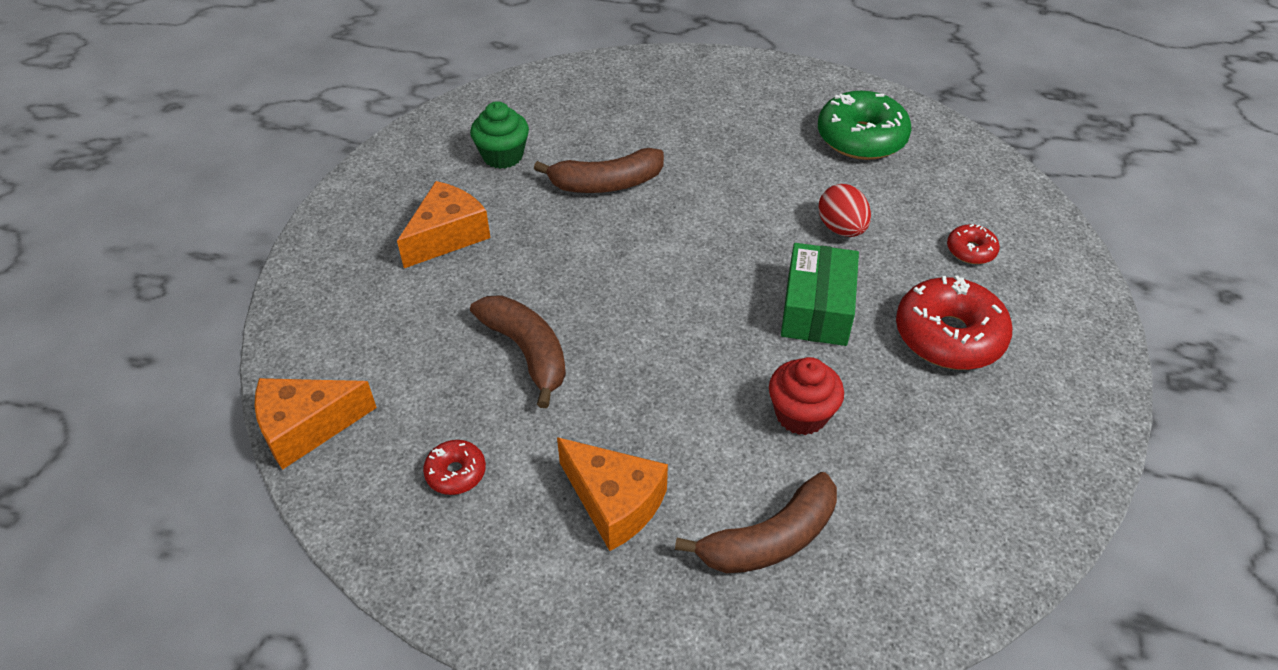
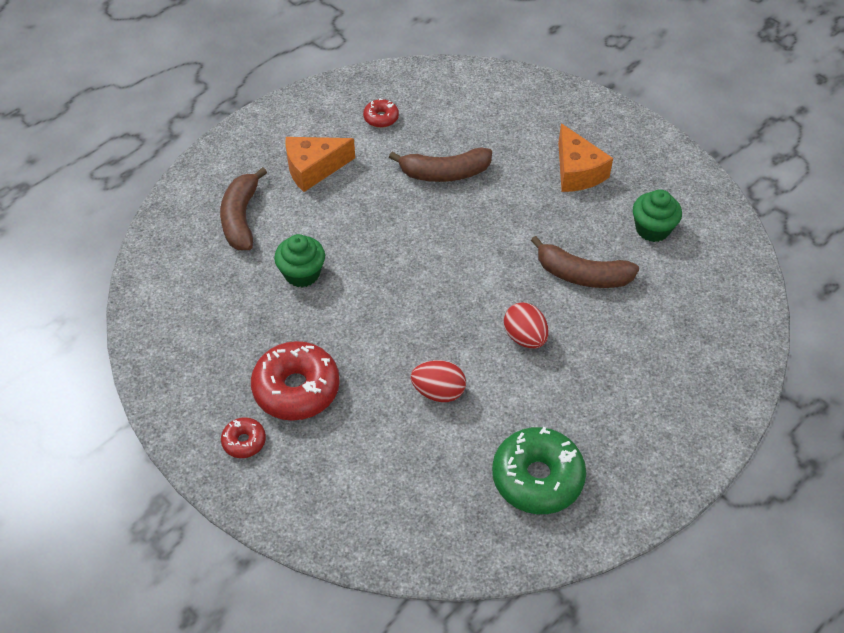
camera: 120 degrees right, 5 degrees up
(306, 427) = (455, 74): orange cheese -> none
(606, 183) = (582, 275): brown banana -> brown banana turned 90 degrees counterclockwise
(721, 195) = (525, 337): none -> red egg
(801, 414) = (302, 273): red cupcake -> green cupcake
(816, 309) = (374, 329): green box -> none
(970, 251) = (358, 462): red donut -> red donut (244, 441)

